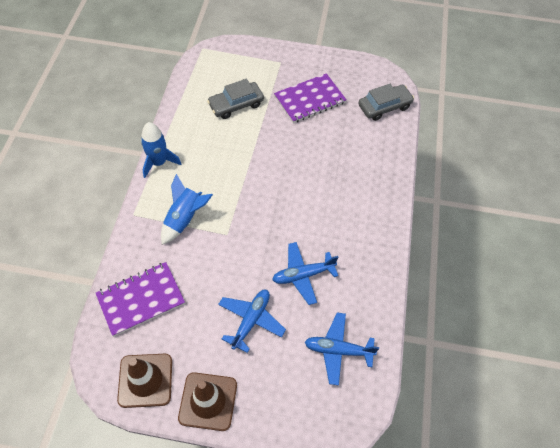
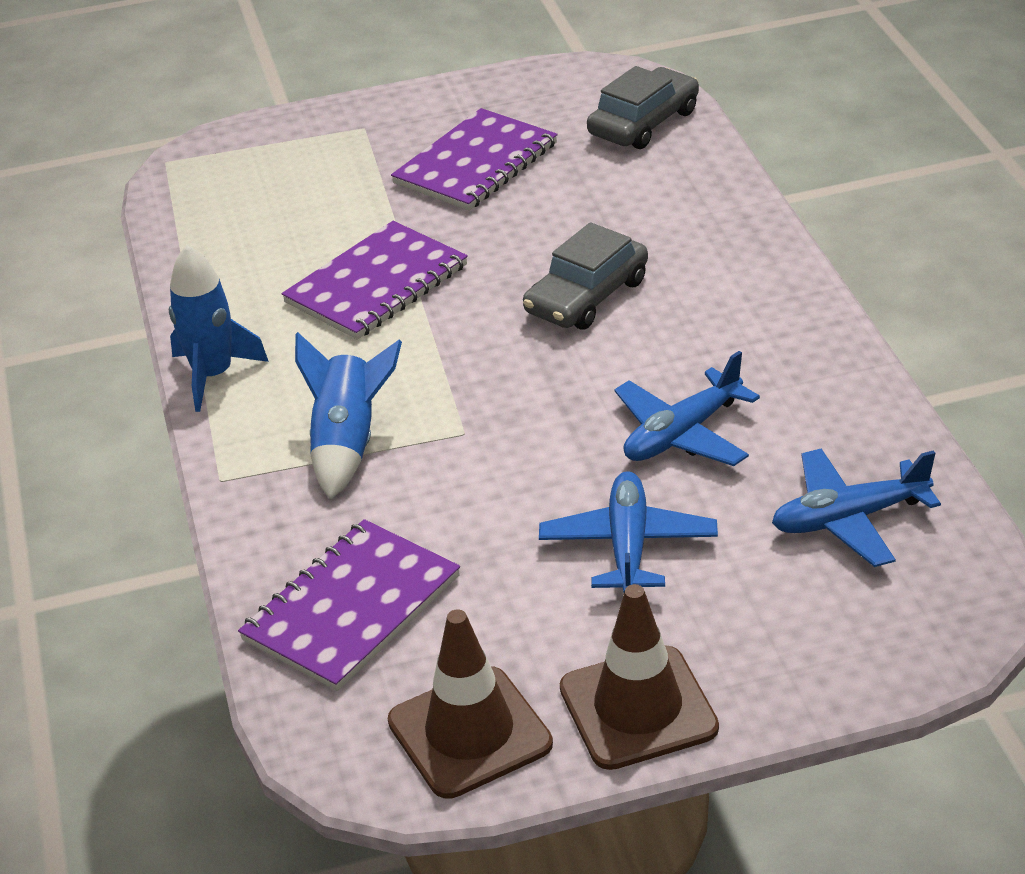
camera: 20 degrees left, 20 degrees down
(236, 105) = (318, 225): grey car -> grey car (586, 296)
(239, 144) = (376, 284): none -> purple notebook

